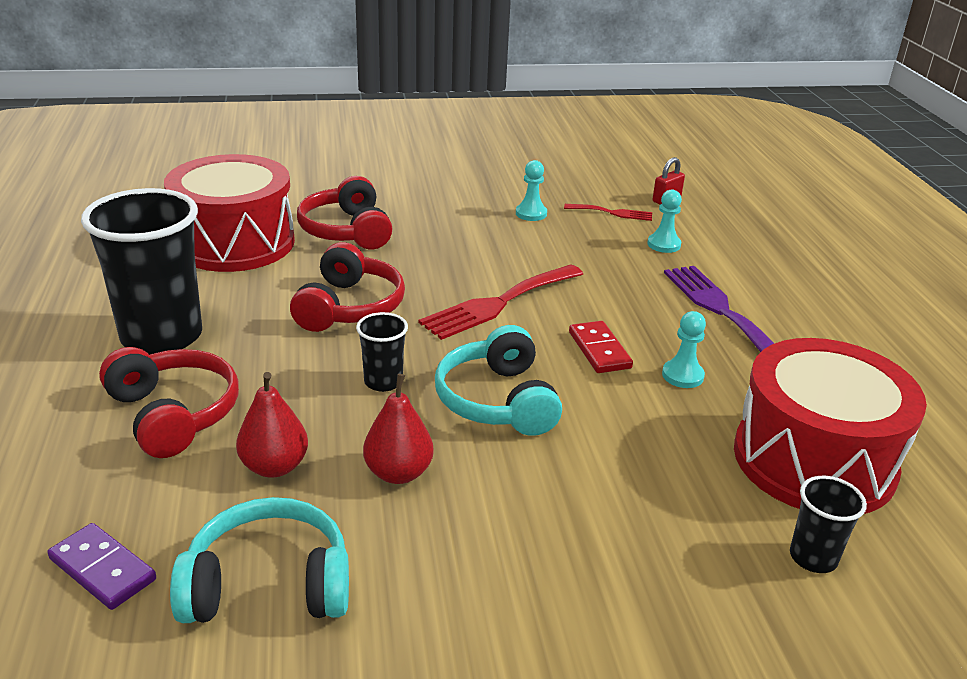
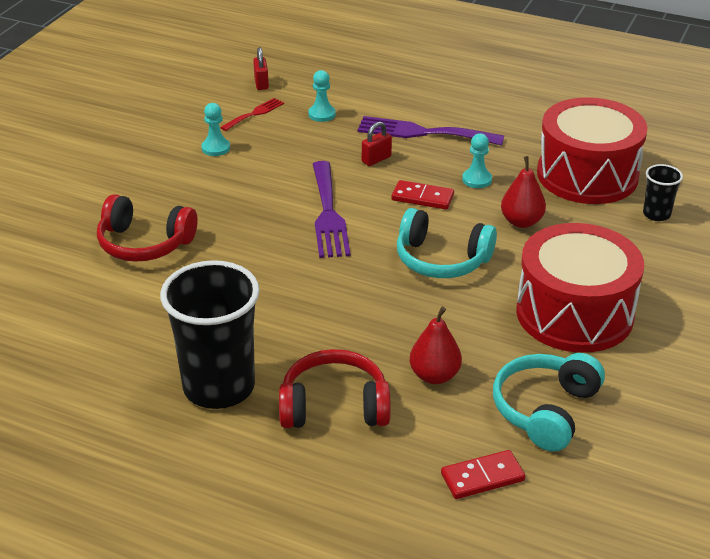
camera: 55 degrees left, 5 degrees up
(103, 569) = (482, 477): purple domino -> red domino
(235, 243) = (99, 308): red drum -> red drum (574, 313)
(349, 307) = (267, 281): red headphones -> none
(383, 382) = (379, 299): black cup -> none
(398, 473) = (482, 326): red pear -> red pear (521, 222)
(498, 303) = (328, 214): red fork -> purple fork
(630, 299) = (376, 159): none -> red padlock

